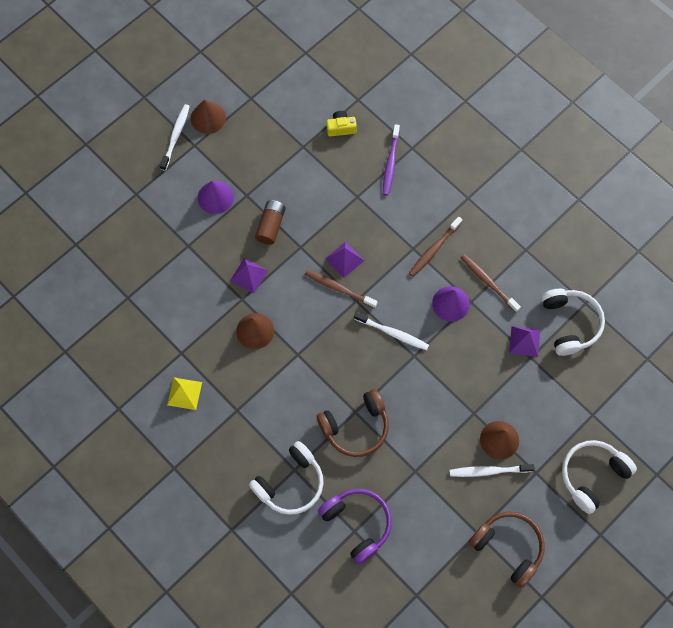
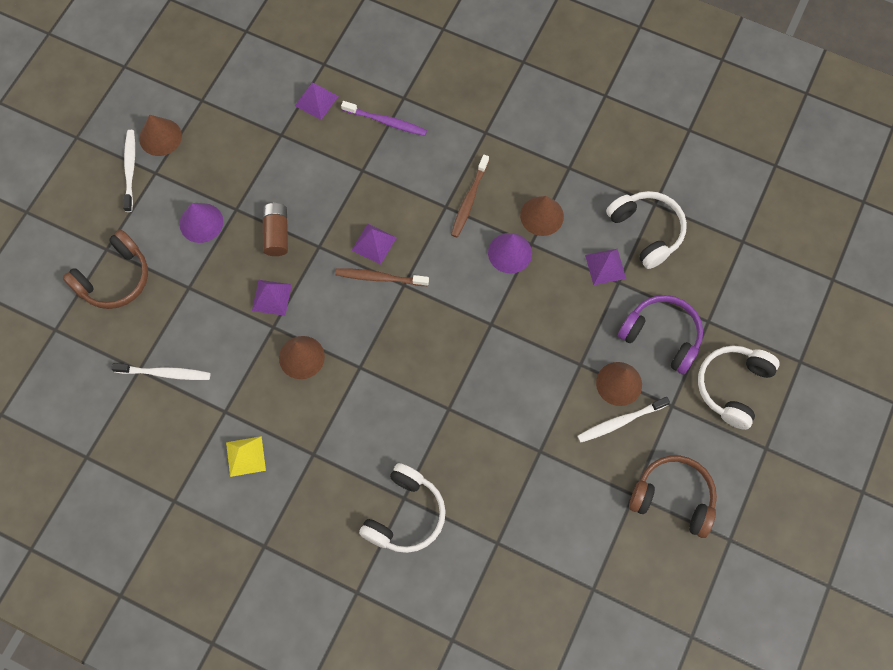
camera: 20 degrees left, 0 degrees up
(341, 128) = (316, 100): yellow camera -> purple pyramid
(356, 427) = (456, 425): brown headphones -> brown headphones (114, 279)
(357, 524) = (498, 533): purple headphones -> purple headphones (662, 336)
(390, 163) = (386, 122): purple toothbrush -> purple toothbrush turned 60 degrees counterclockwise
(393, 333) = (458, 307): white toothbrush -> white toothbrush (165, 373)
(488, 282) = (542, 216): brown toothbrush -> brown cone

